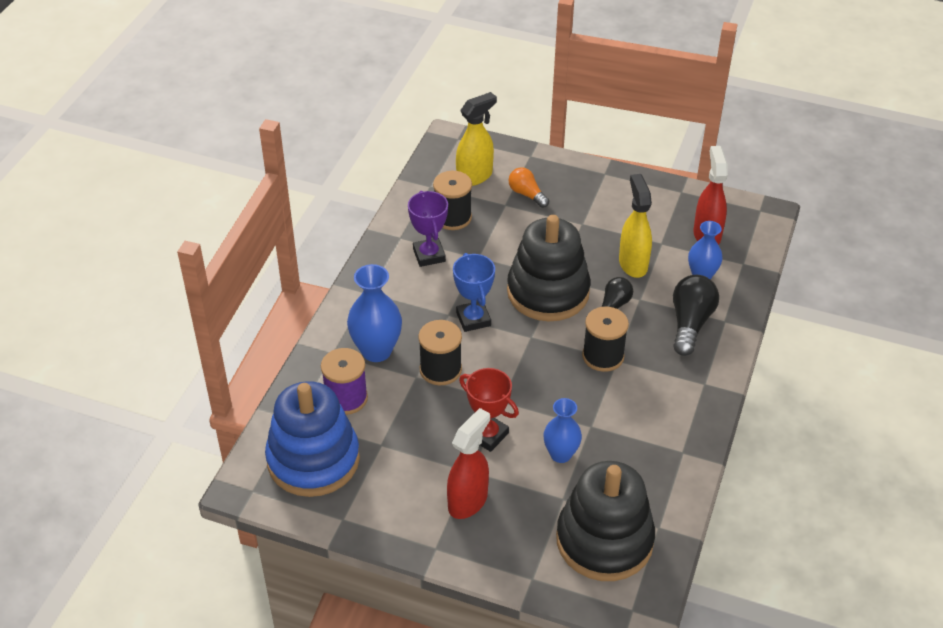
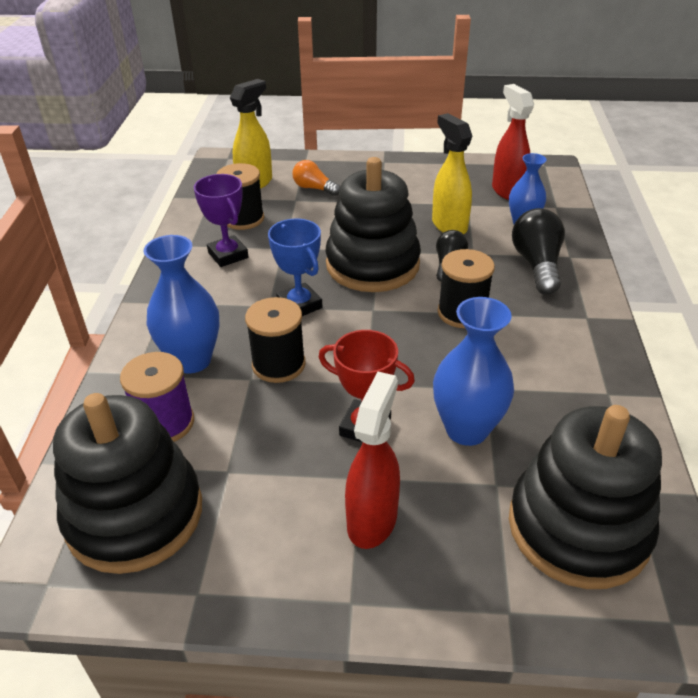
camera: 15 degrees left, 5 degrees down
(313, 460) = (134, 514): blue stacking toy -> black stacking toy
(560, 454) = (466, 429): blue vase -> blue vase, size x1.52

